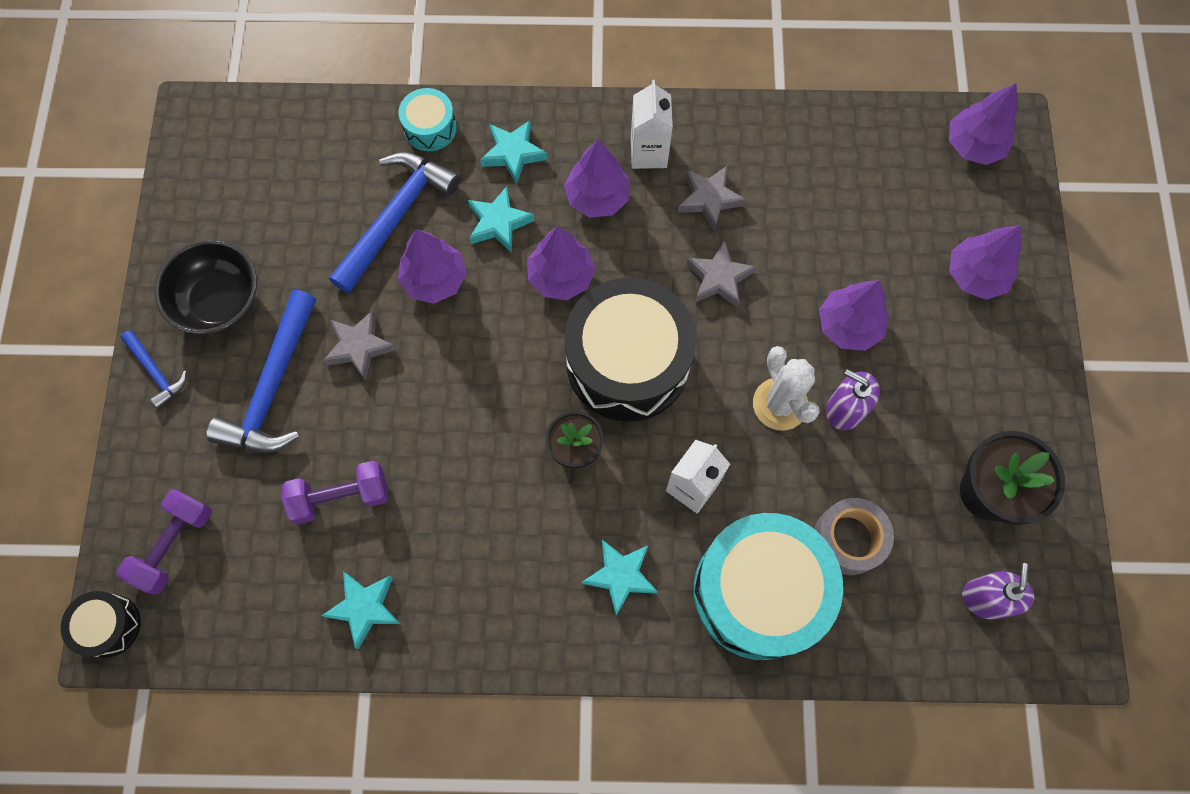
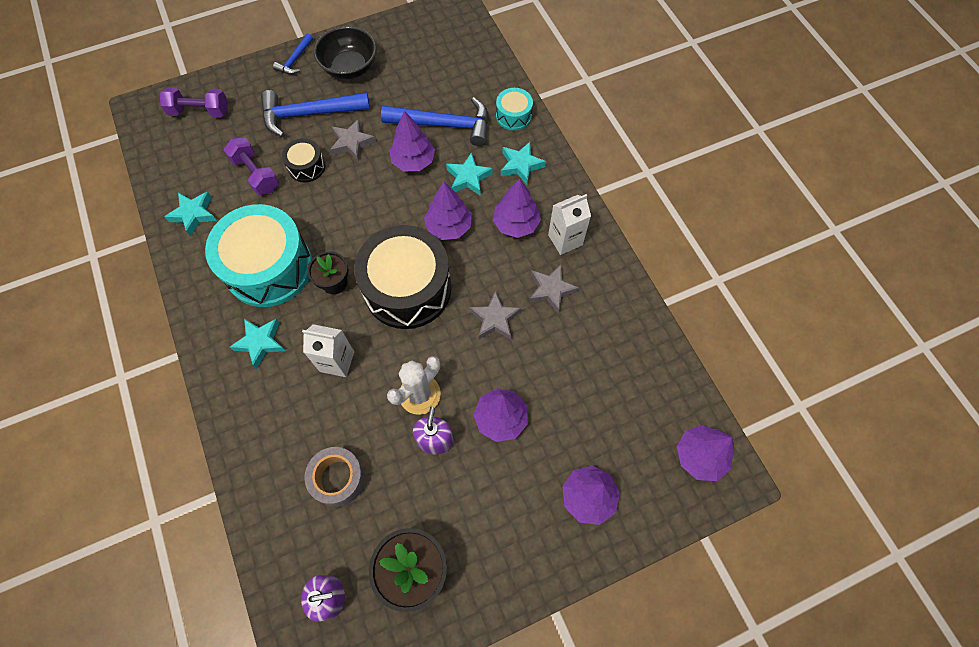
camera: 65 degrees right, 5 degrees down
(109, 625) = (146, 104): black drum -> black drum (306, 166)
(759, 591) = (279, 432): turquoise drum -> turquoise drum (269, 267)

